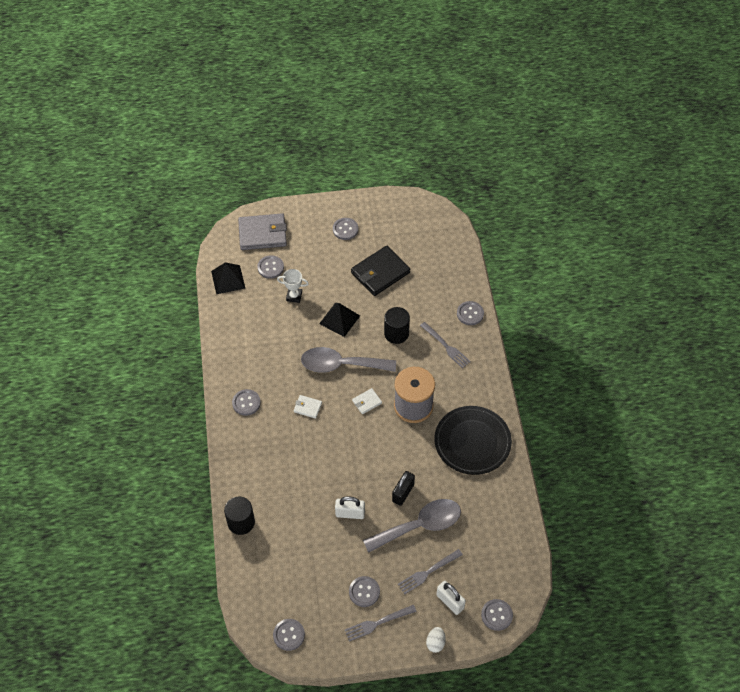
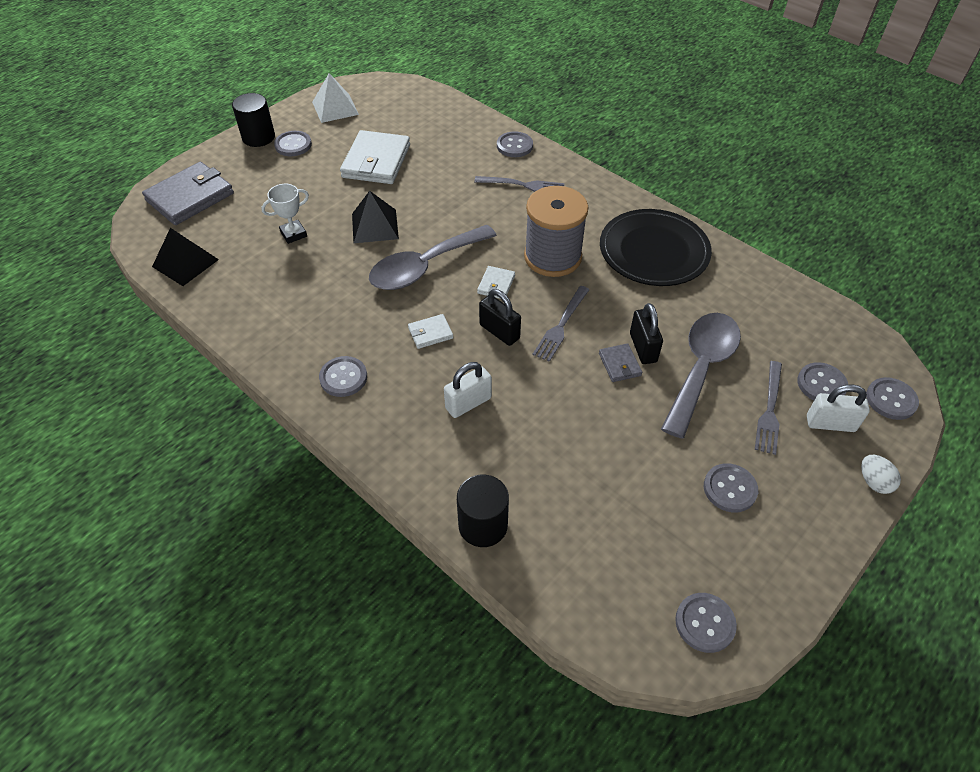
camera: 40 degrees left, 5 degrees down
(270, 267) = (233, 223): grey button -> grey button (821, 384)
(341, 431) = (499, 331): none -> black padlock
(350, 513) = (609, 412): white padlock -> white padlock (468, 403)
(377, 623) = (788, 513): grey fork -> grey fork (561, 326)
(380, 273) = (376, 161): black wallet -> white wallet
(381, 493) = (619, 364): none -> grey wallet
(393, 214) = (335, 108): none -> white pyramid
(396, 333) = (456, 203): black cylinder -> black cylinder (258, 137)

